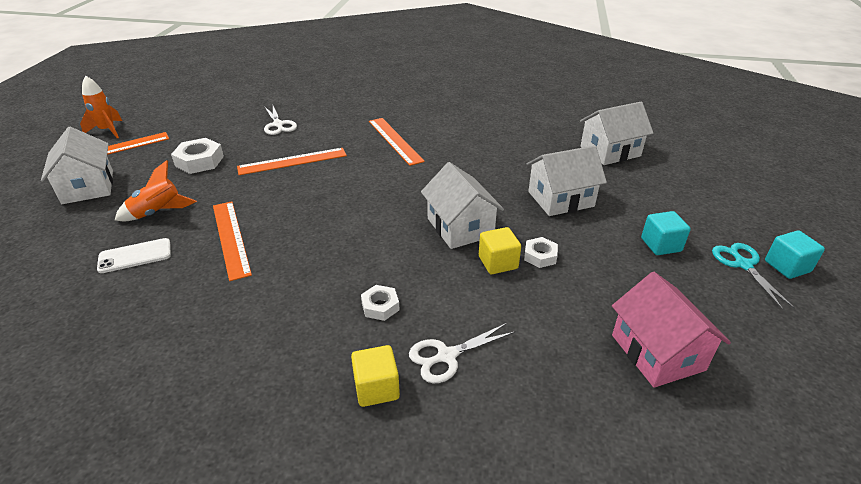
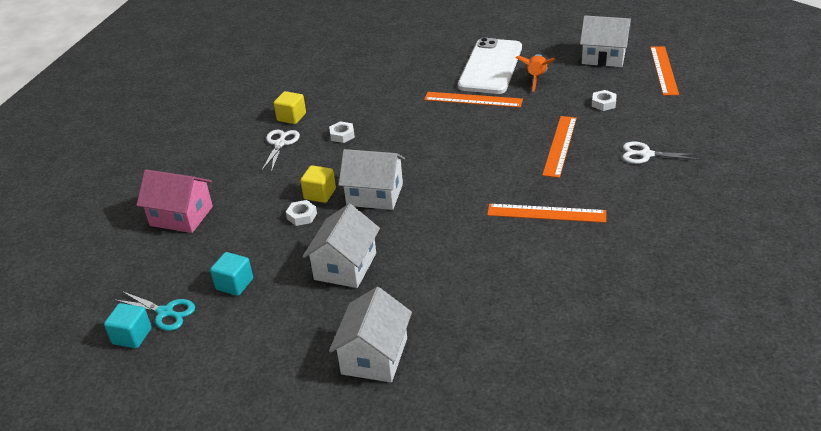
camera: 130 degrees right, 0 degrees up
(107, 131) = (707, 70): orange rocket -> none
(135, 256) = (490, 67): white phone -> white phone, size x2.14
(199, 161) = (603, 103): white nut -> white nut, size x0.61

